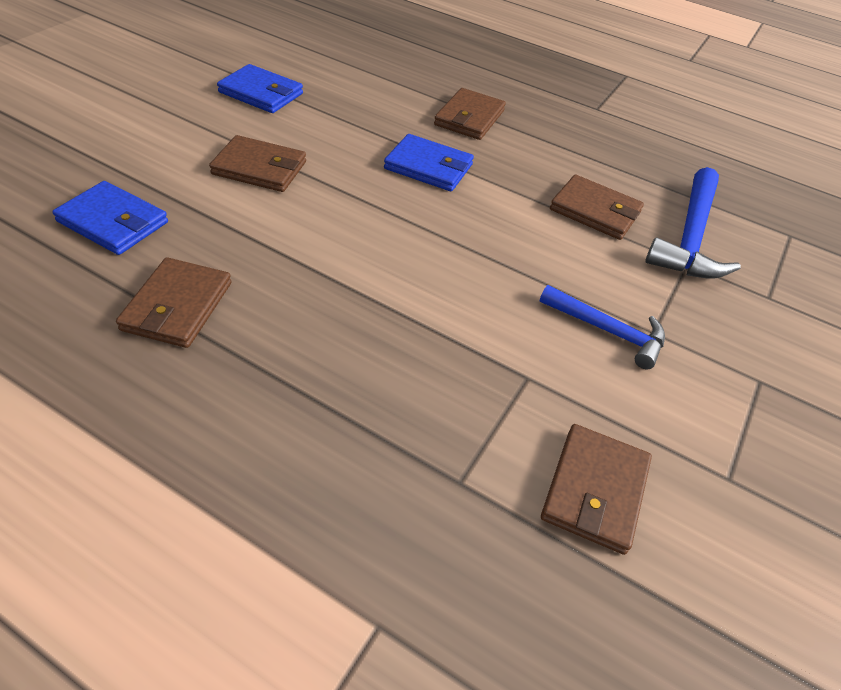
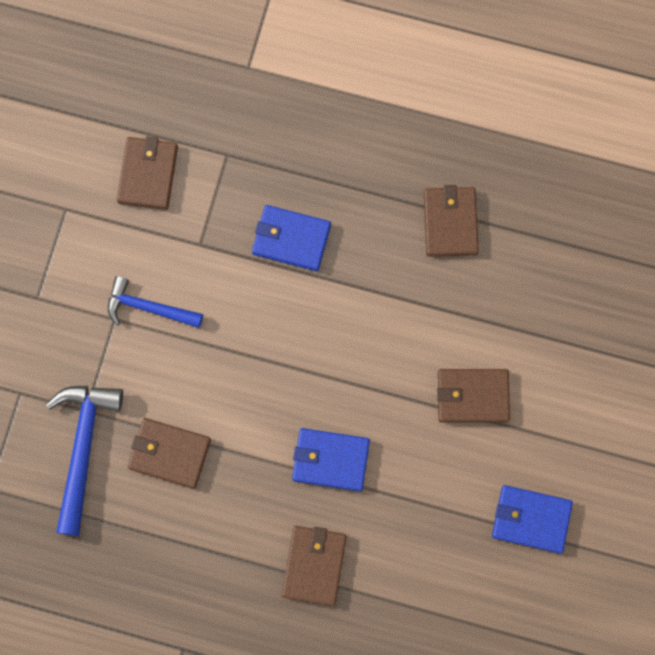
camera: 170 degrees right, 30 degrees up
(113, 222) = (543, 285): blue wallet -> blue wallet (291, 239)

